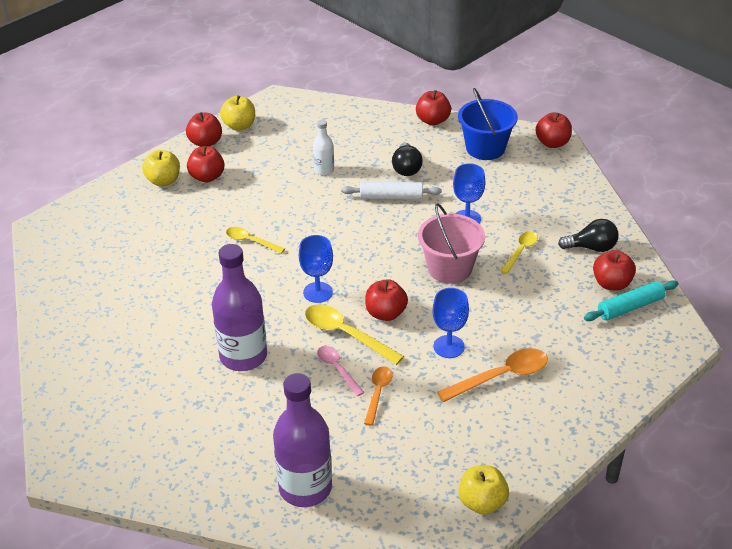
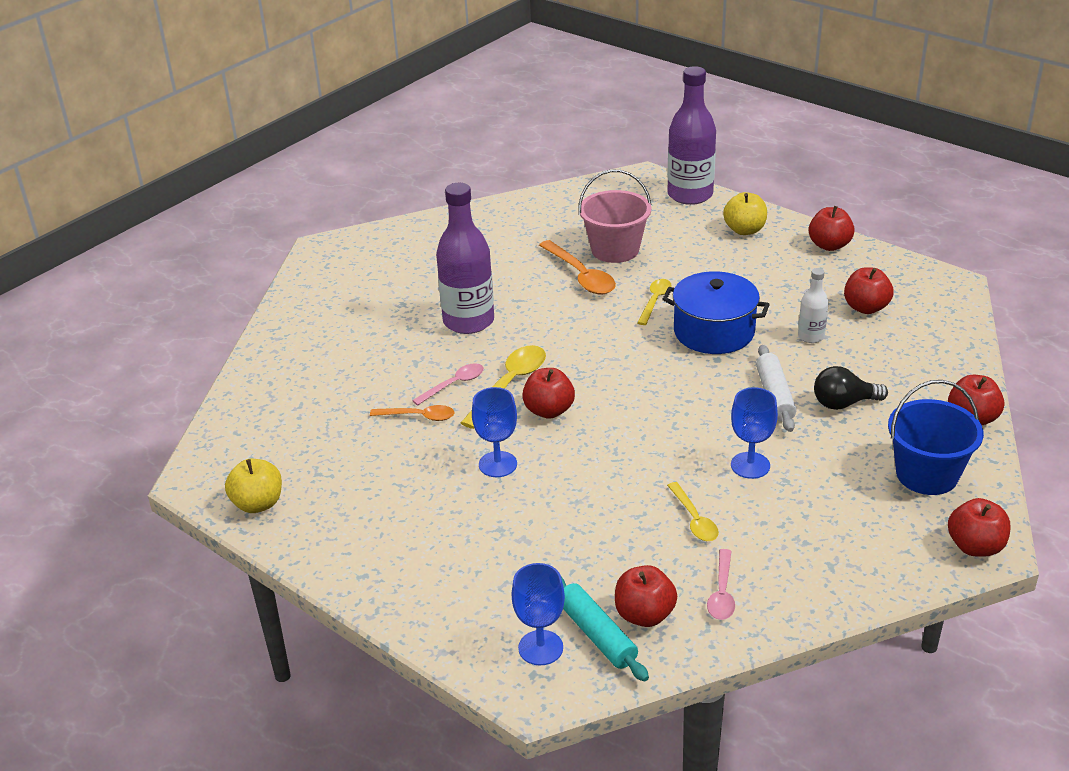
camera: 85 degrees right, 5 degrees down
(207, 177) = (762, 256): red apple -> red apple (866, 308)
(239, 126) = (876, 263): yellow apple -> none
(304, 215) = (714, 332): none -> blue pot
(305, 488) = (289, 382): purple bottle -> purple bottle (690, 195)
(318, 292) = (576, 357): blue goblet -> blue goblet (540, 648)
(450, 268) = (642, 456): pink bucket -> pink bucket (615, 250)
(501, 376) = (450, 511): orange spoon -> orange spoon (581, 276)
(521, 251) = (694, 520): yellow spoon -> yellow spoon turned 45 degrees clockwise
(591, 247) = (722, 593): black light bulb -> pink spoon

